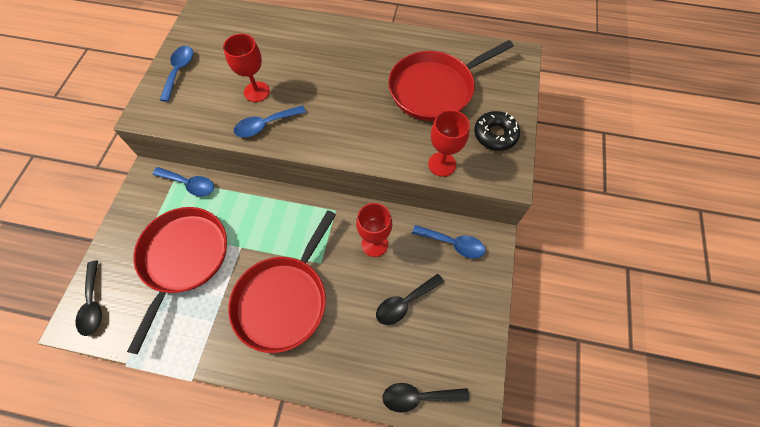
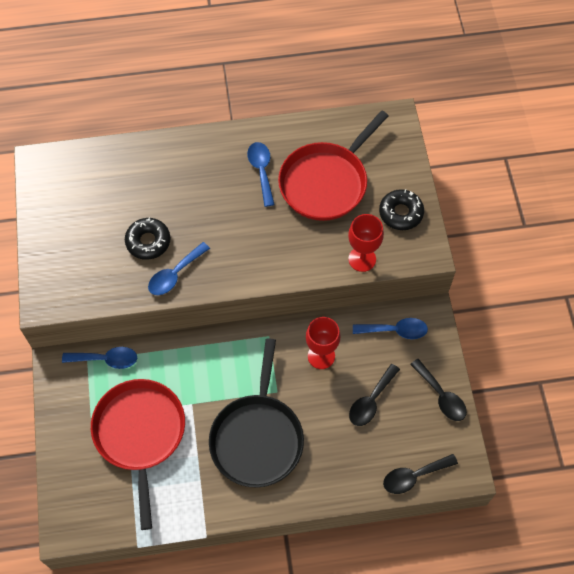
camera: 20 degrees left, 0 degrees up
(93, 304) = (74, 506): black spoon -> black spoon (441, 396)
(179, 71) = (54, 244): blue spoon -> blue spoon (261, 171)
(257, 92) = (148, 242): red goblet -> black donut
(283, 300) = (257, 438): red pan -> black pan

